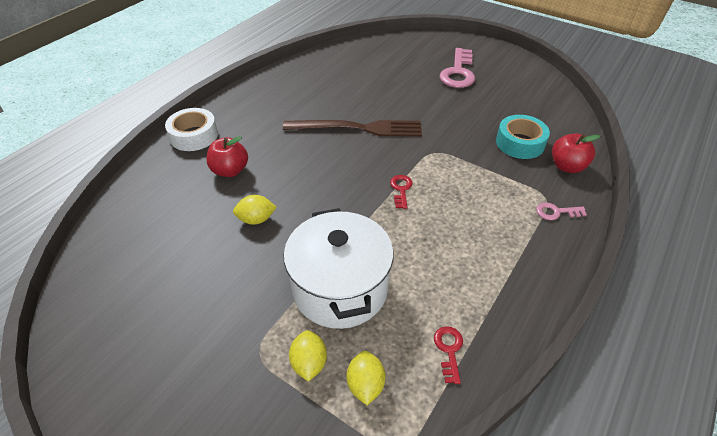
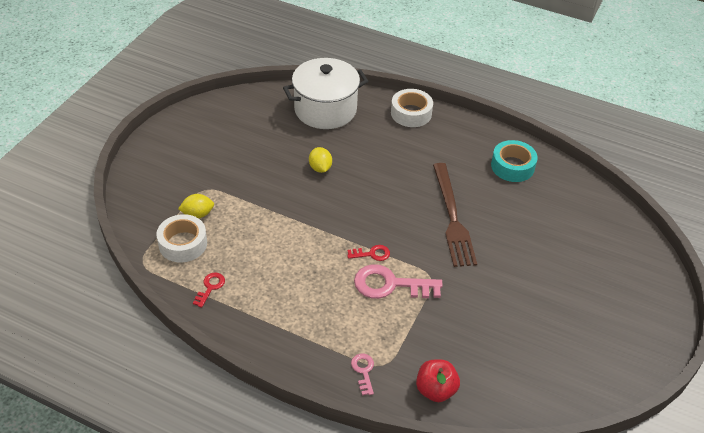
camera: 80 degrees right, 0 degrees up
(230, 170) = (372, 143): red apple -> none
(340, 289) = (258, 223): white pot -> white pot (325, 109)
(365, 385) = (183, 244): yellow lemon -> white tape
(449, 350) = (210, 287): red key -> red key turned 60 degrees counterclockwise
(458, 73) = (587, 299): pink key -> pink key (390, 285)
(520, 143) = (465, 350): turquoise tape -> turquoise tape (512, 166)

